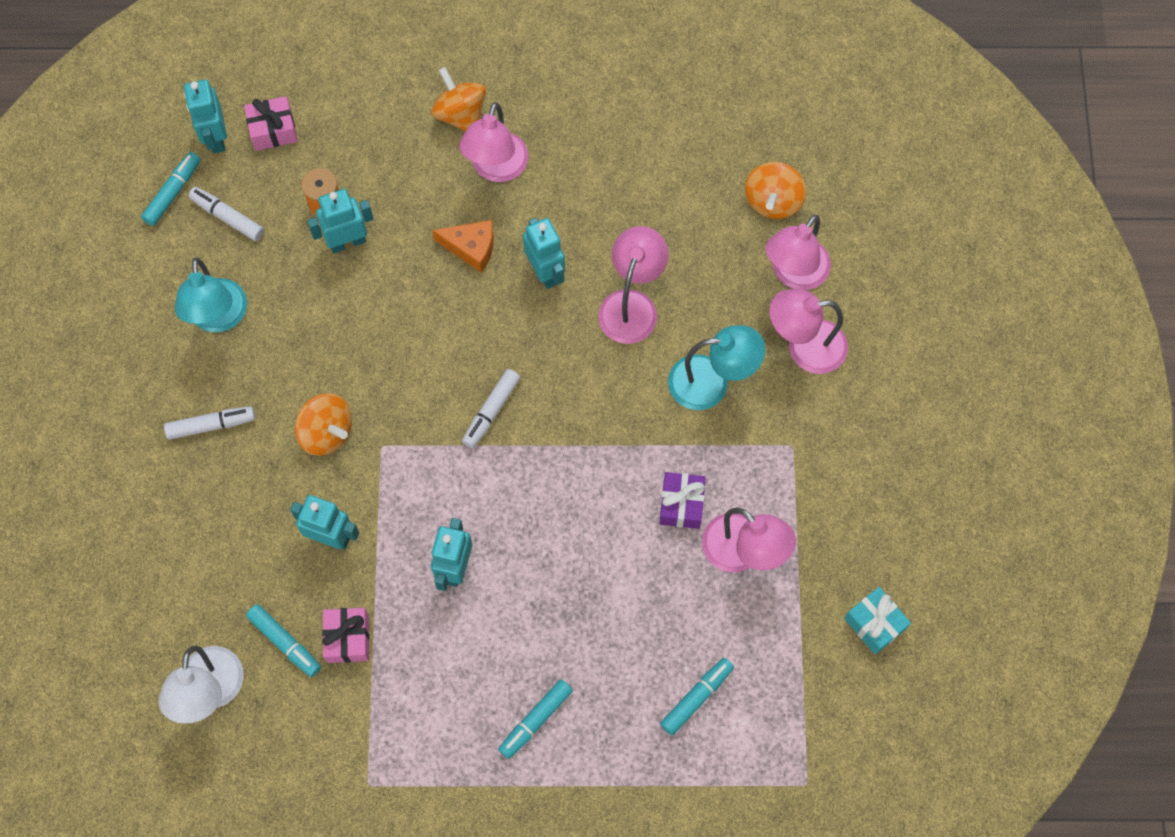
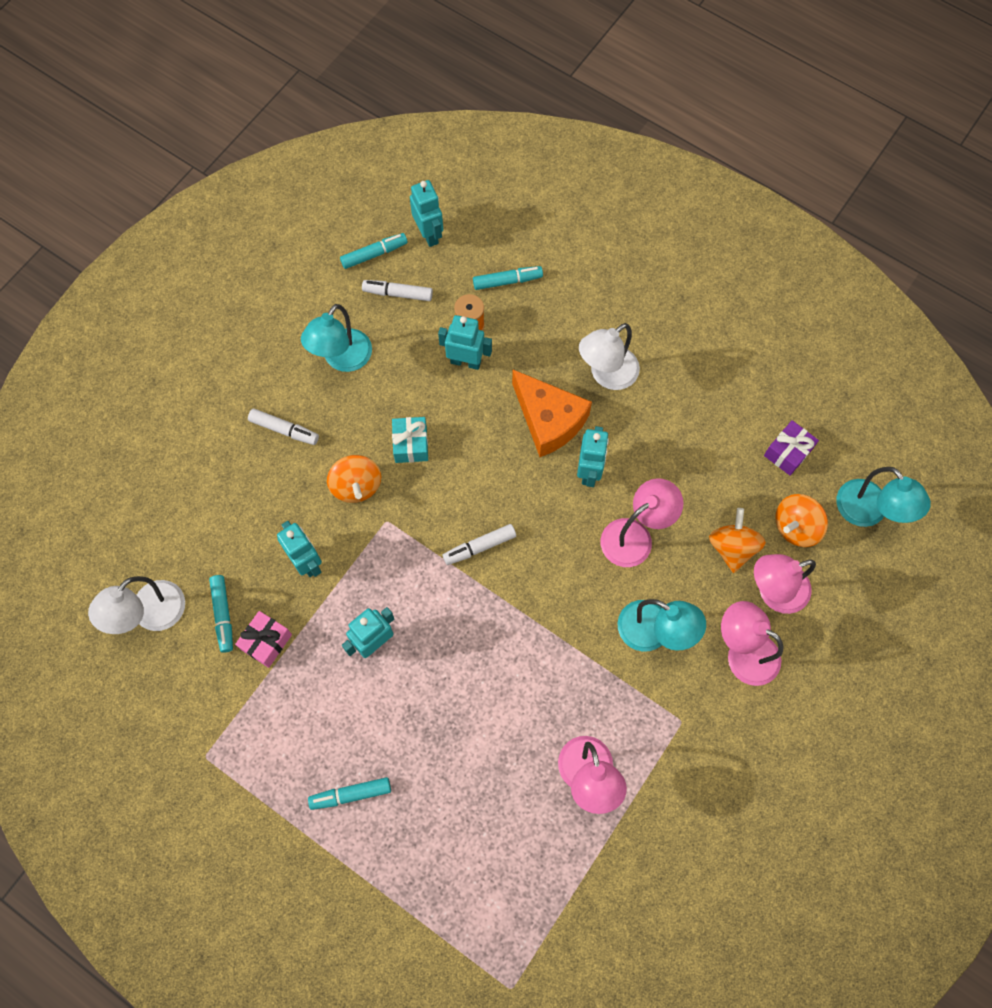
camera: 35 degrees right, 0 degrees up
(215, 137) = (429, 234): turquoise robot -> turquoise robot turned 135 degrees clockwise
(227, 217) = (398, 293): white marker -> white marker turned 60 degrees counterclockwise
(273, 130) = (471, 253): pink gift -> none
(460, 114) = (608, 320): orange spinning top -> orange spinning top (732, 547)
(471, 248) = (548, 420): orange cheese -> orange cheese, size x1.66
(496, 168) = (606, 375): pink lamp -> white lamp
(681, 504) = (567, 708): purple gift -> purple gift (787, 452)
(696, 697) = (477, 862): turquoise marker -> turquoise marker (507, 281)
(828, 145) = (868, 512): none -> turquoise lamp
(874, 624) = (649, 902): turquoise gift -> turquoise gift (411, 444)

